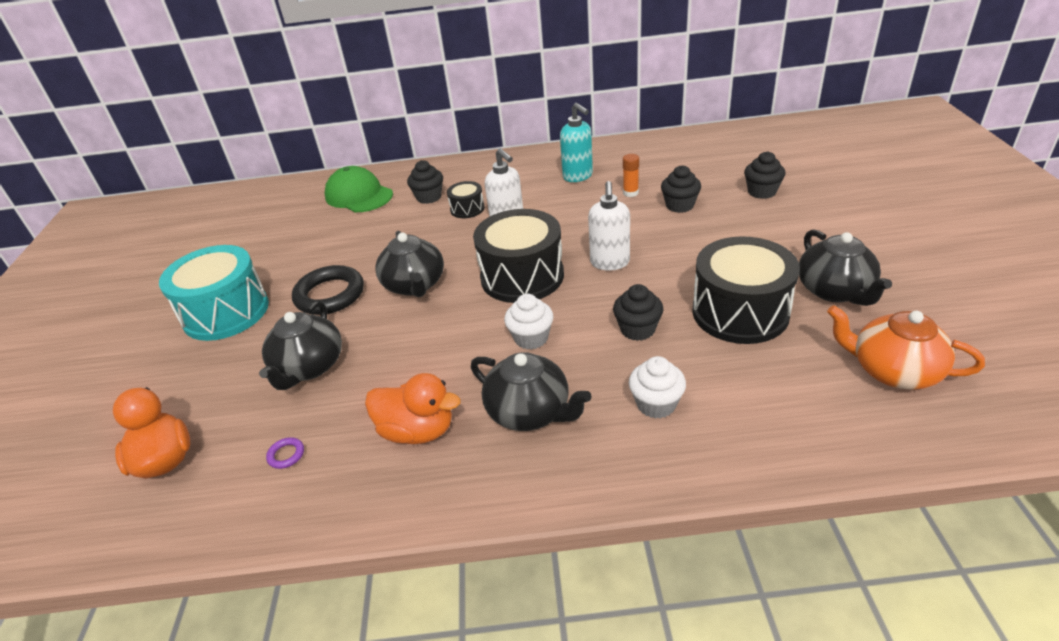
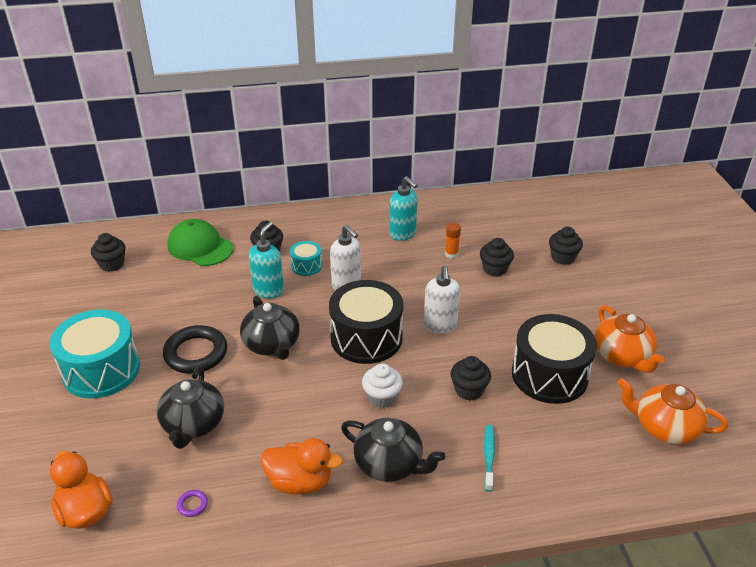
camera: 10 degrees left, 0 degrees up
(265, 214) = (112, 264): none -> black cupcake
(422, 233) = (269, 290): none -> turquoise soap dispenser
(467, 209) = (306, 266): black drum -> turquoise drum
(656, 404) = (489, 456): white cupcake -> turquoise toothbrush
(835, 291) = (622, 356): black teapot -> orange teapot

